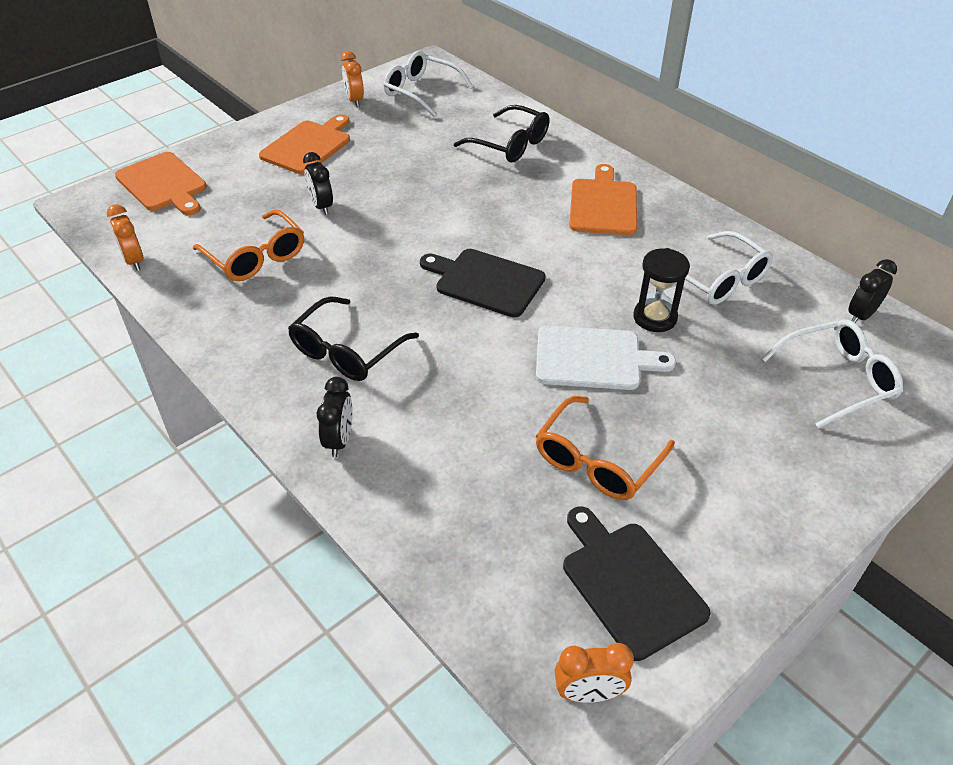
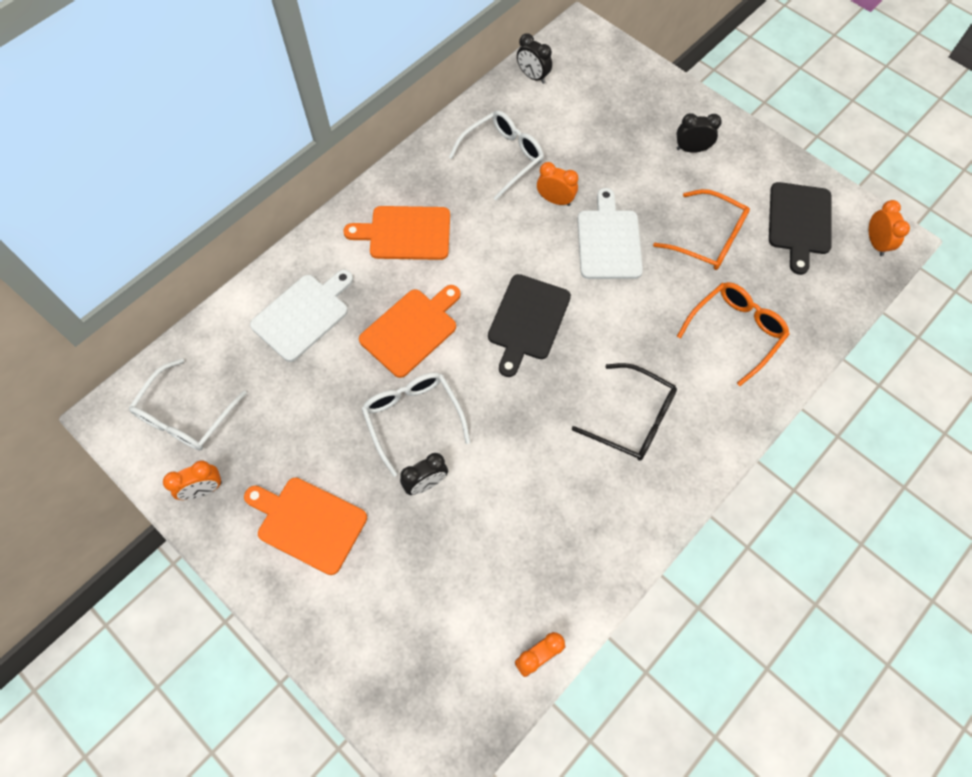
camera: 95 degrees left, 20 degrees up
(163, 184) = (394, 675): orange cutting board -> orange cutting board (411, 330)
(256, 257) = (517, 529): orange glasses -> orange glasses (735, 331)
(339, 440) = (729, 406): black clock -> black clock (691, 149)
(510, 144) = (303, 315): black glasses -> white cutting board
(629, 583) = (799, 222): black cutting board -> black cutting board turned 45 degrees counterclockwise
(655, 317) = (555, 200): black hourglass -> orange clock
(837, 379) = (602, 99): white glasses -> white glasses (413, 418)

